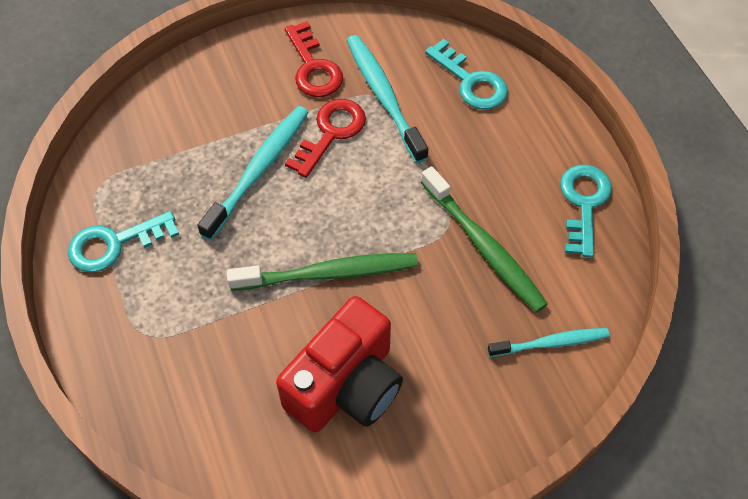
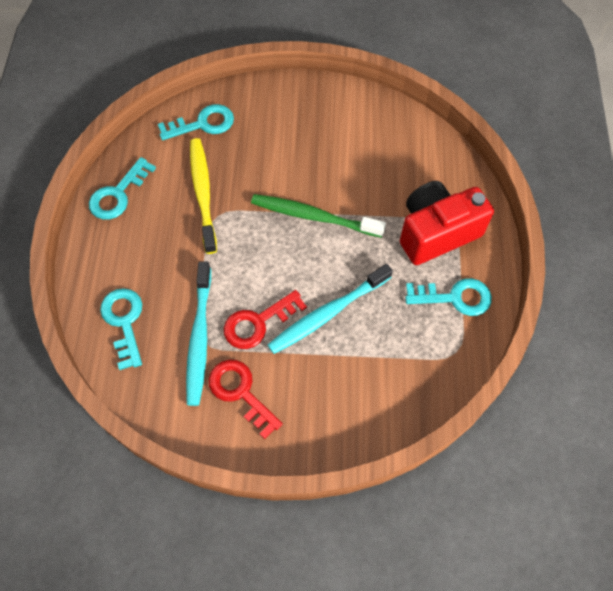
camera: 155 degrees left, 5 degrees up
(313, 68) = (240, 392): red key -> red key turned 45 degrees counterclockwise
(346, 386) = (336, 148): red camera -> red camera (436, 232)
(484, 247) = (203, 193): green toothbrush -> yellow toothbrush
(551, 343) = (203, 124): turquoise toothbrush -> turquoise key

